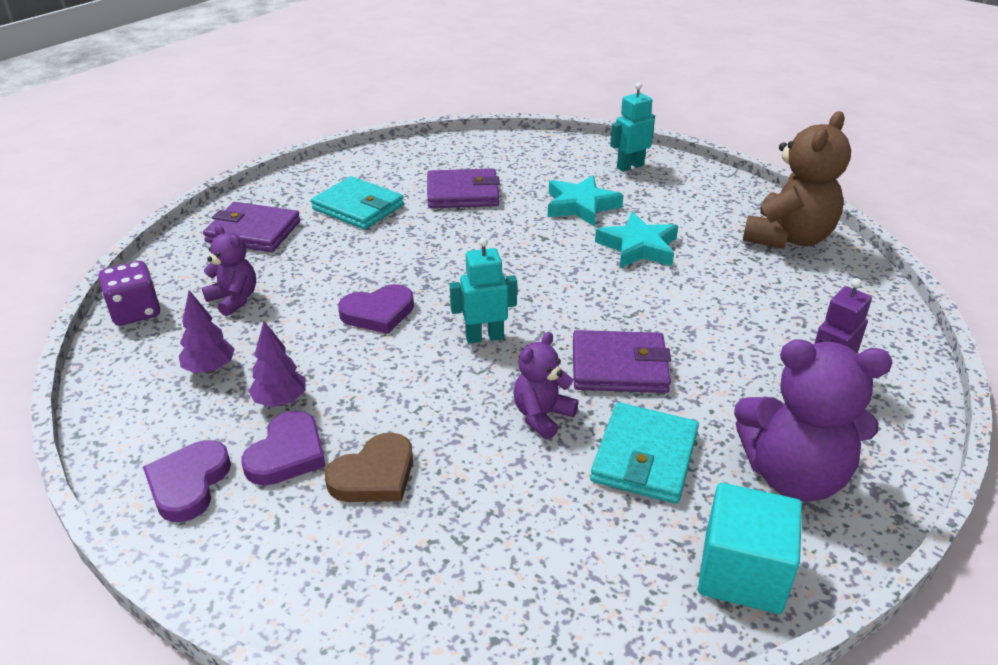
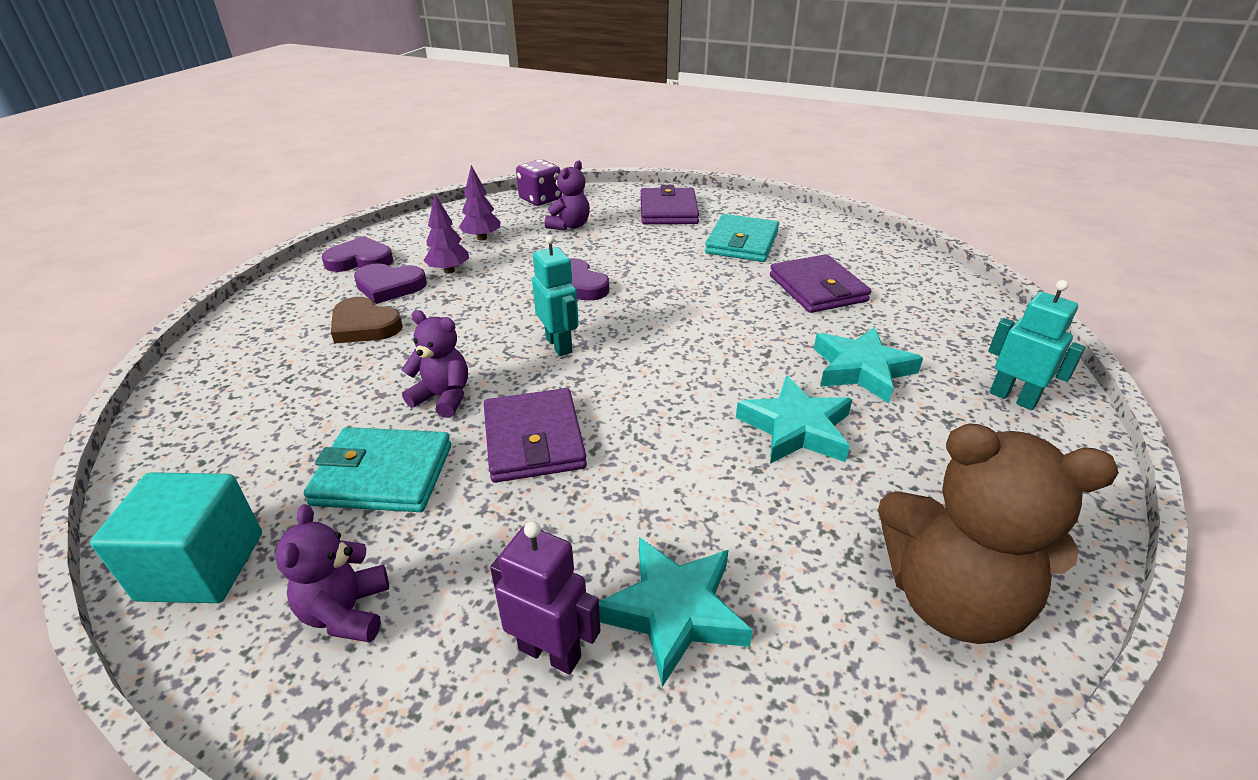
camera: 75 degrees right, 0 degrees up
(793, 475) = (346, 612): purple teddy bear -> purple teddy bear, size x0.54
(795, 328) = (674, 612): none -> turquoise star

